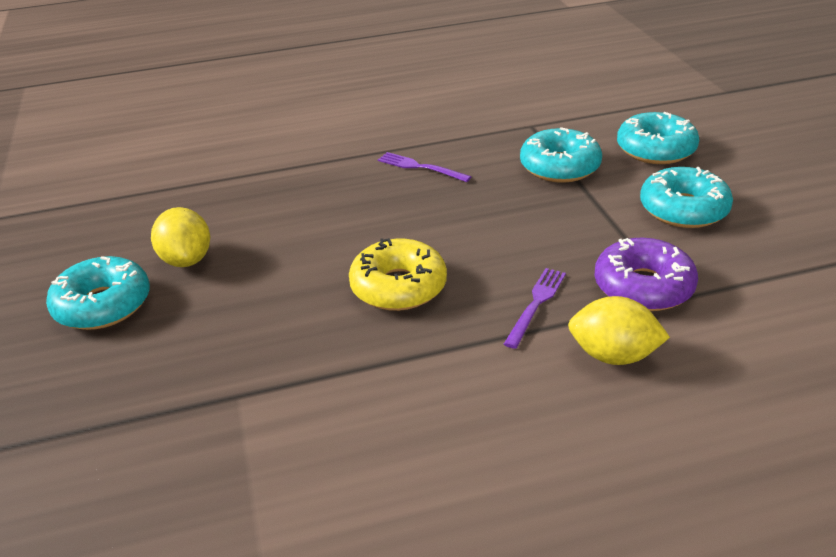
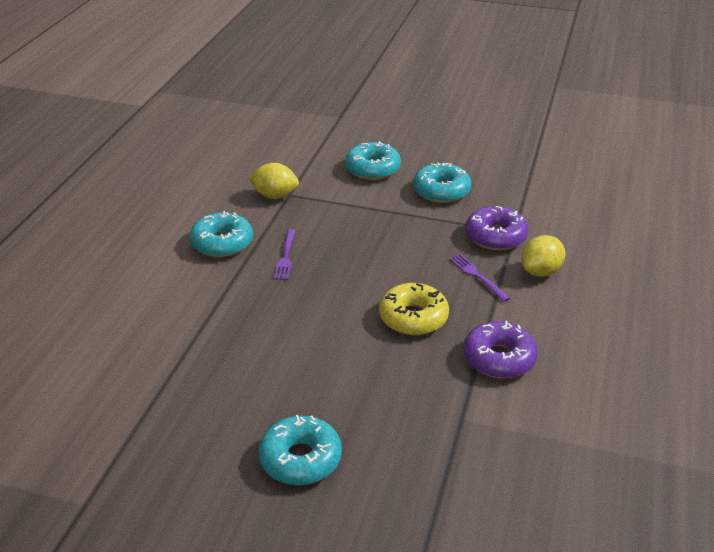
camera: 60 degrees left, 0 degrees up
(187, 260) = (284, 400): yellow lemon -> yellow lemon (275, 196)
(380, 385) = (499, 358): none -> purple donut
(420, 167) = (285, 257): purple fork -> purple fork turned 60 degrees counterclockwise
(559, 167) = (351, 207): turquoise donut -> turquoise donut (222, 243)

